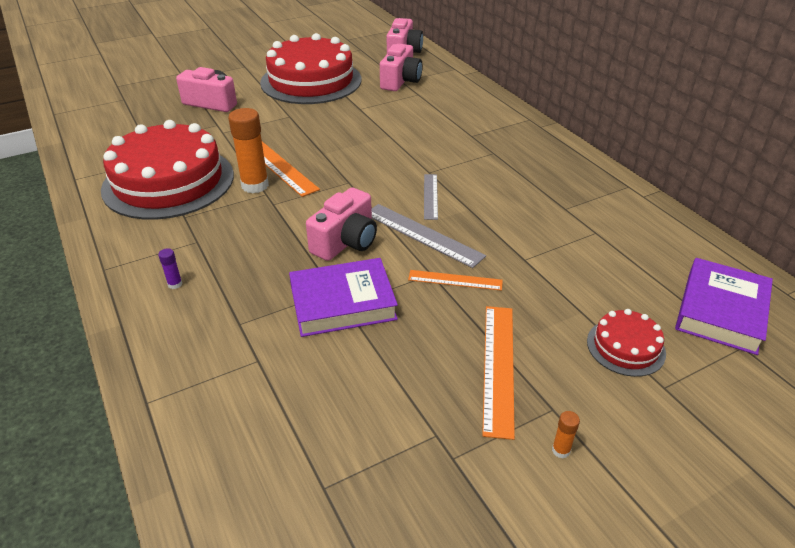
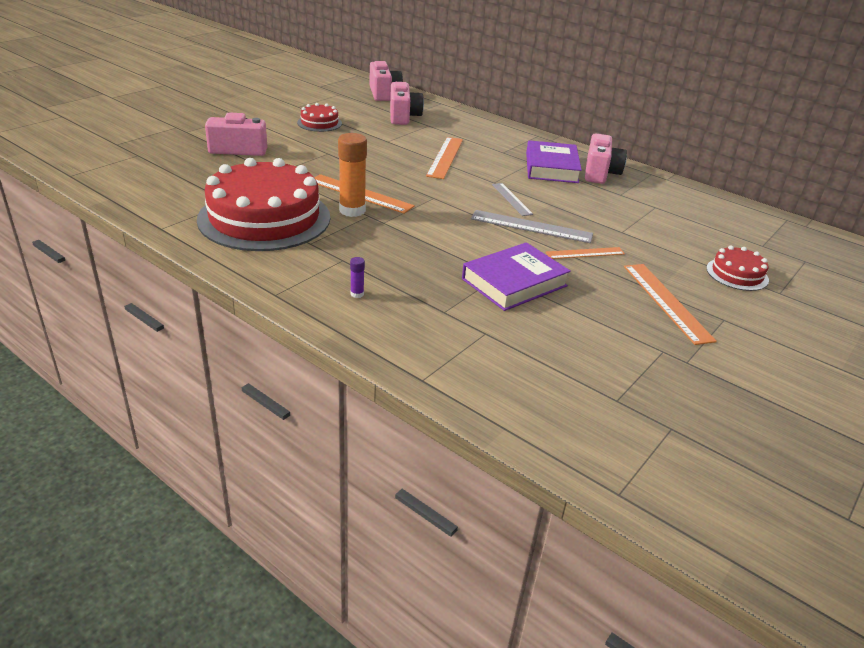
camera: 25 degrees left, 5 degrees down
(311, 81) = (319, 123): red cake -> red cake, size x0.44
(346, 242) = (475, 240): pink camera -> pink camera (600, 173)
(402, 134) = (445, 157): none -> orange ruler
(561, 450) = (750, 341): orange glue stick -> none
(721, 311) = (776, 242): purple book -> purple book (551, 167)

